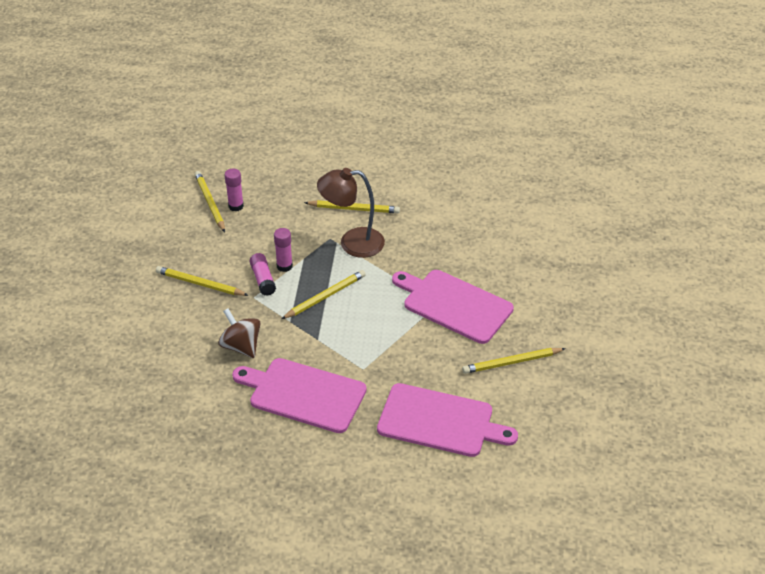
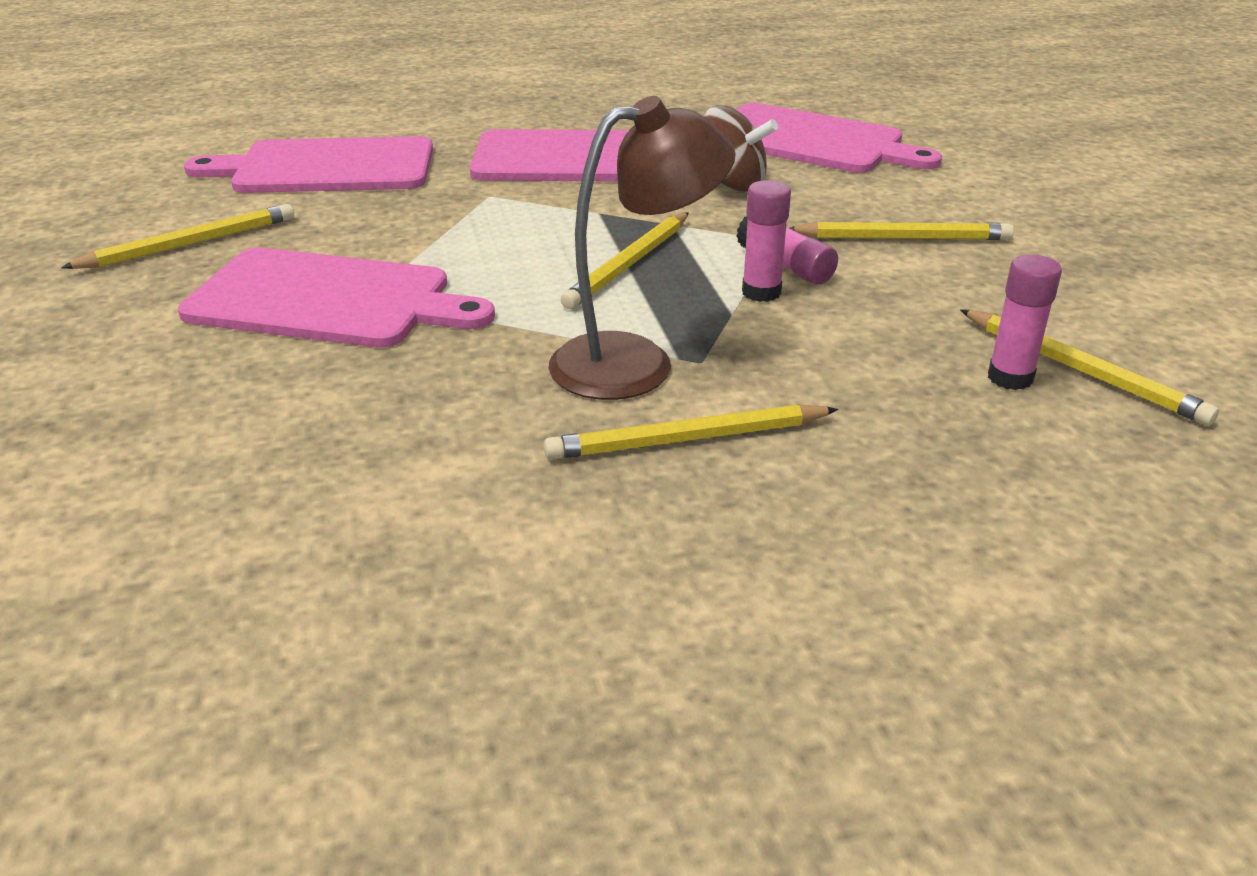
camera: 160 degrees right, 10 degrees down
(166, 378) = (811, 141): none -> pink cutting board

